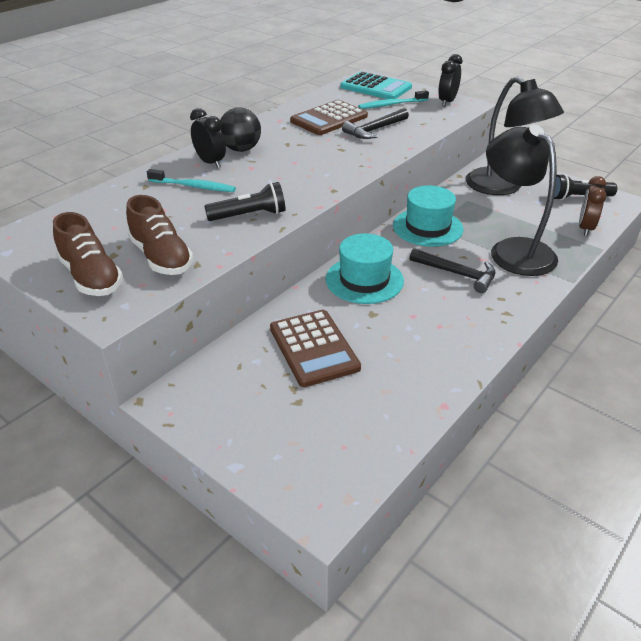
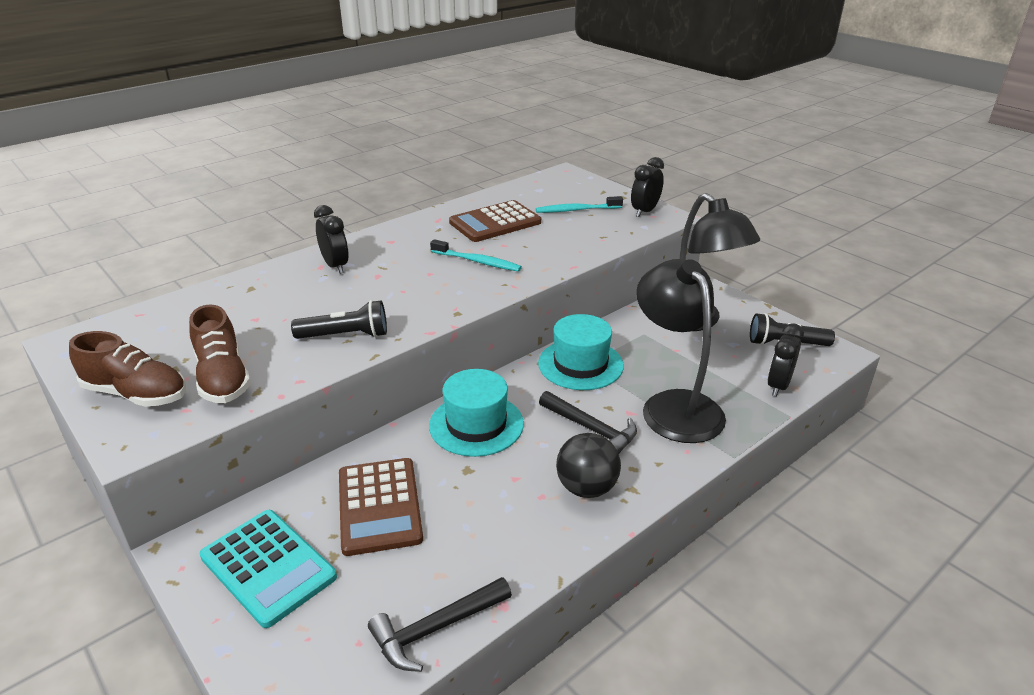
camera: 10 degrees right, 5 degrees down
(91, 277) = (136, 394): brown shoe -> brown shoe turned 45 degrees counterclockwise
(193, 186) = (302, 293): turquoise toothbrush -> turquoise toothbrush (477, 261)
(241, 149) = (377, 252): black ball -> black ball (586, 488)
(375, 130) = (541, 240): black hammer -> black hammer (435, 629)
(376, 87) = (568, 187): turquoise calculator -> turquoise calculator (268, 567)
(585, 228) = (778, 386): brown clock -> black clock

